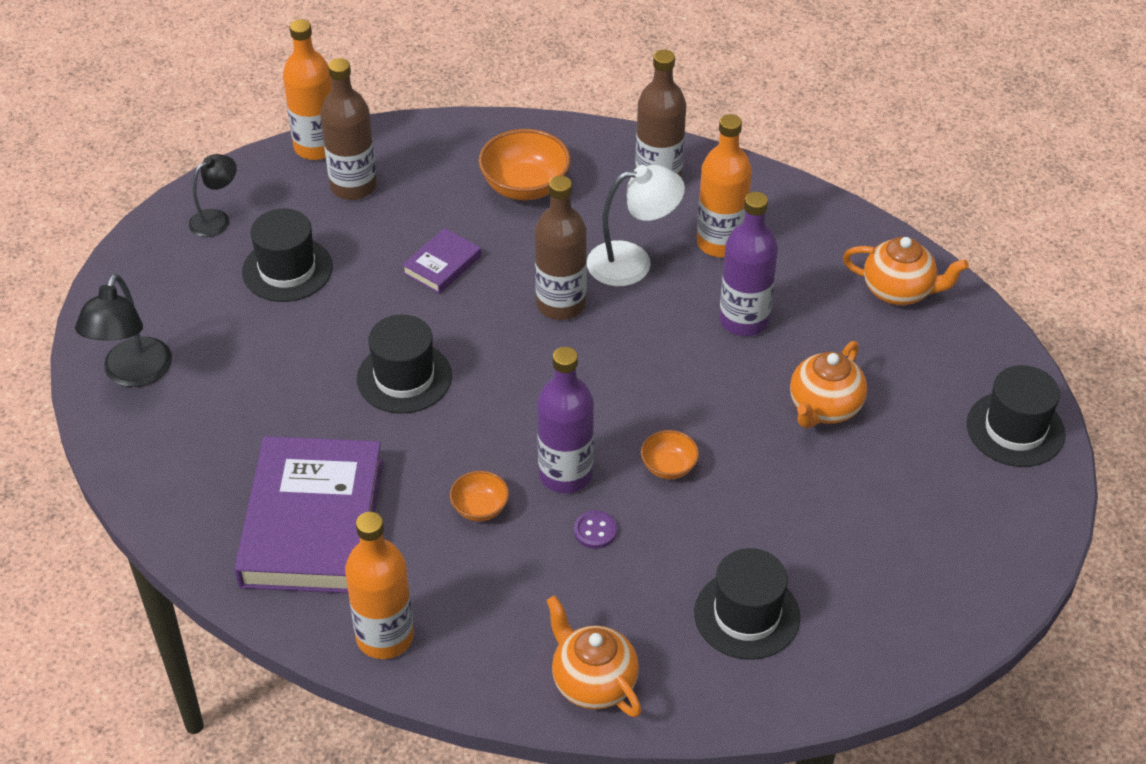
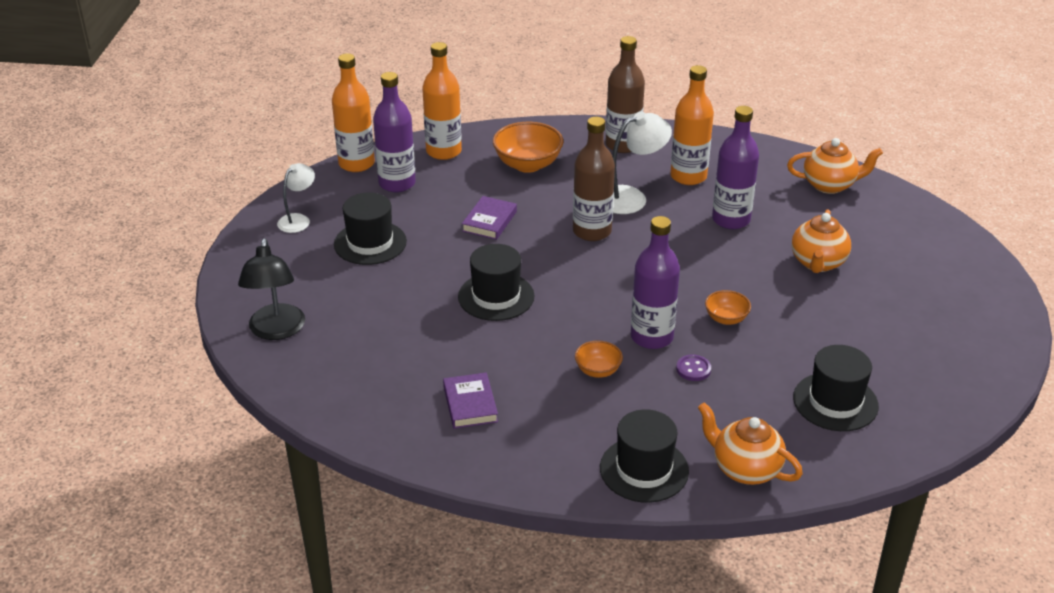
camera: 15 degrees left, 10 degrees down
(216, 219) = (298, 220): black lamp -> white lamp
(312, 522) = (470, 404): purple book -> purple book, size x0.45
(353, 186) = (397, 183): brown bottle -> purple bottle
(385, 637) = (566, 470): orange bottle -> orange bottle (443, 151)
(1015, 429) = (957, 253): black hat -> black hat (644, 469)

